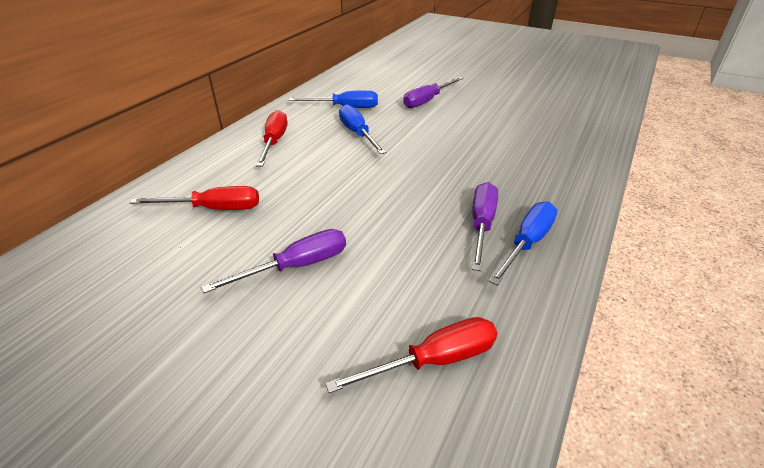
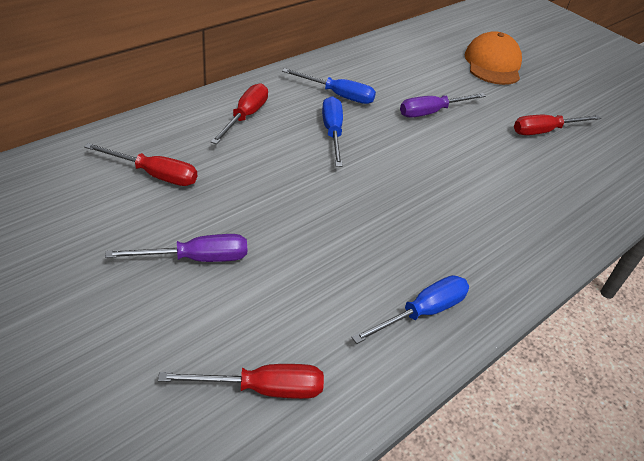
camera: 15 degrees right, 5 degrees up
(449, 60) = (493, 64): none -> orange cap
(481, 225) = (391, 277): purple screwdriver -> none
(519, 92) = (544, 131): none -> red screwdriver

